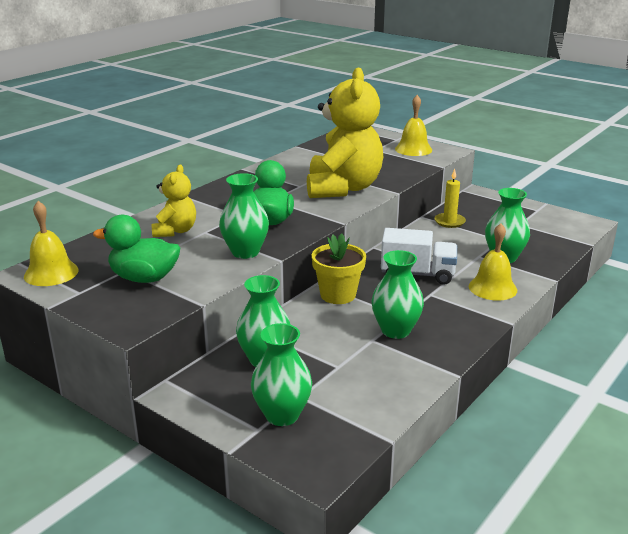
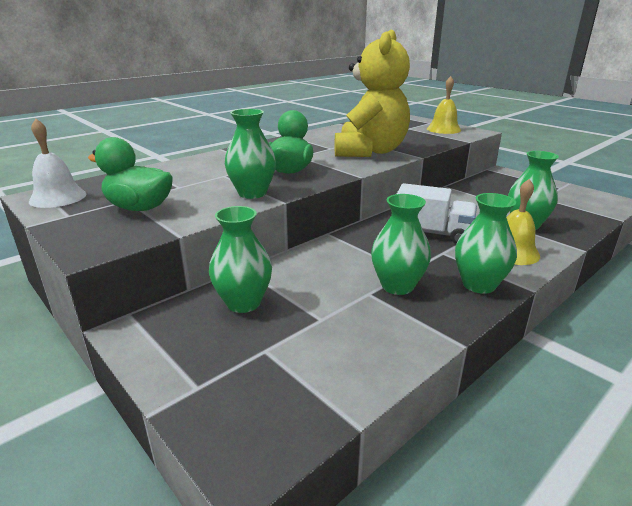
camera: 10 degrees right, 0 degrees up
(51, 273) = (58, 197): yellow bell -> white bell
(175, 231) = (197, 173): yellow teddy bear -> none
(282, 415) = (234, 372): green vase -> green vase (478, 285)
(338, 295) = (345, 245): yellow flower pot -> none
(449, 222) = (471, 192): yellow candle -> none

